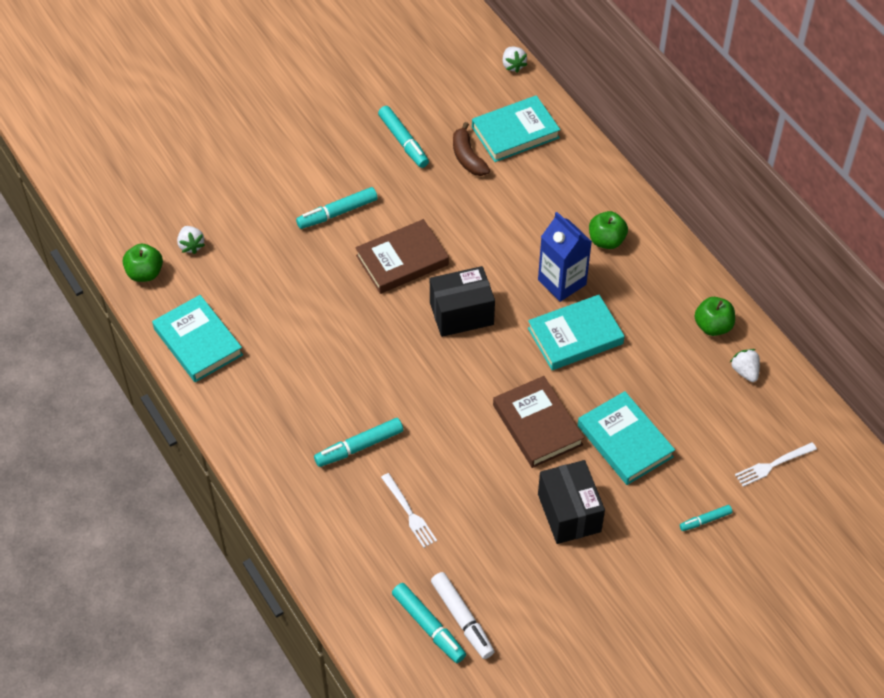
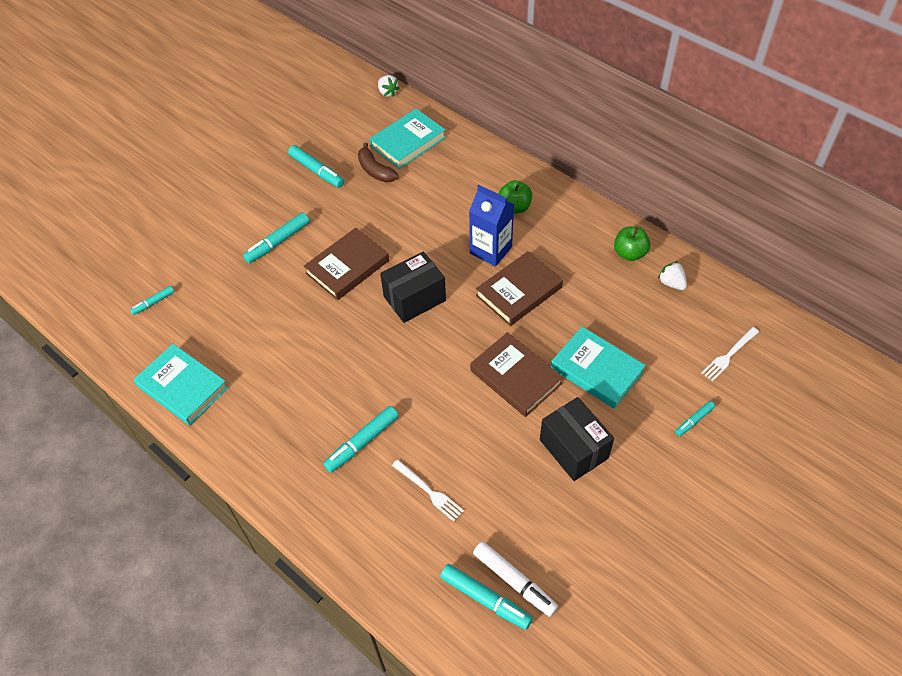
camera: 15 degrees left, 0 degrees up
(145, 273) = (116, 338): green apple -> none
(191, 245) = (153, 303): white strawberry -> turquoise marker
(575, 336) = (519, 292): turquoise book -> brown book

